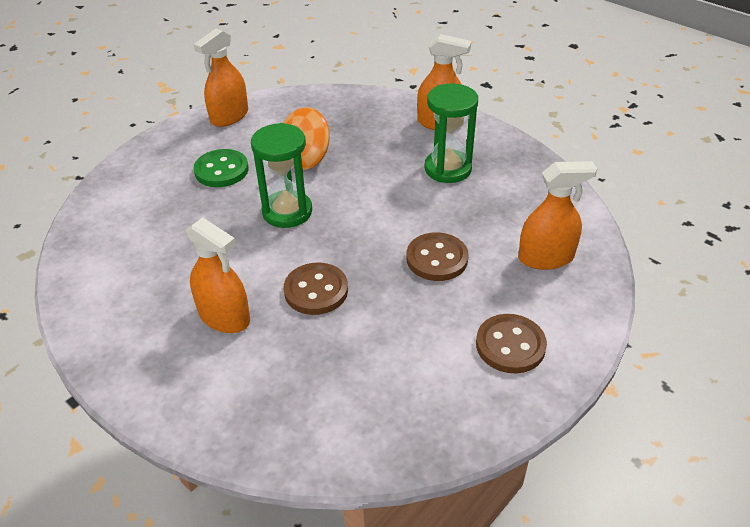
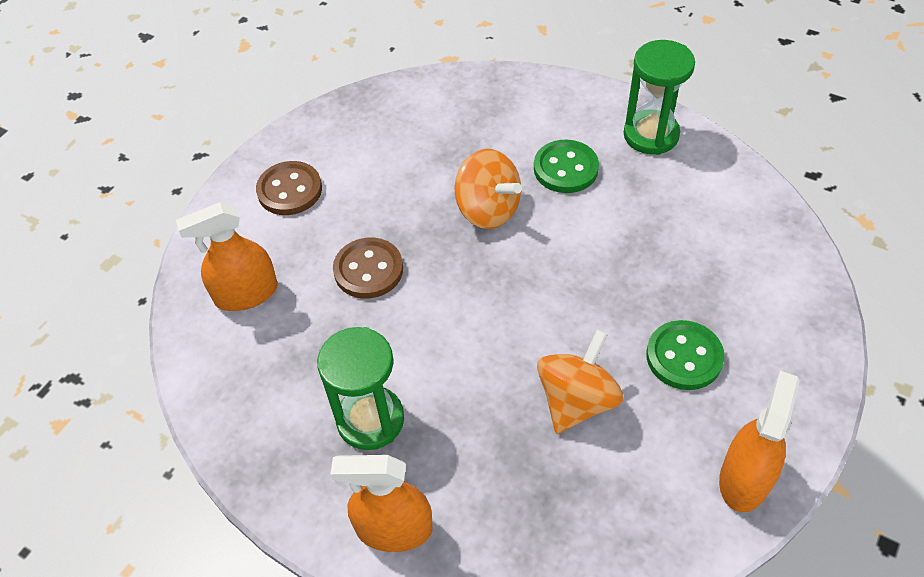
camera: 170 degrees right, 10 degrees up
(224, 316) = (565, 168): orange spray bottle -> green button
(287, 212) = (562, 303): green hourglass -> green hourglass (651, 135)
(316, 290) = (488, 210): brown button -> orange spinning top

